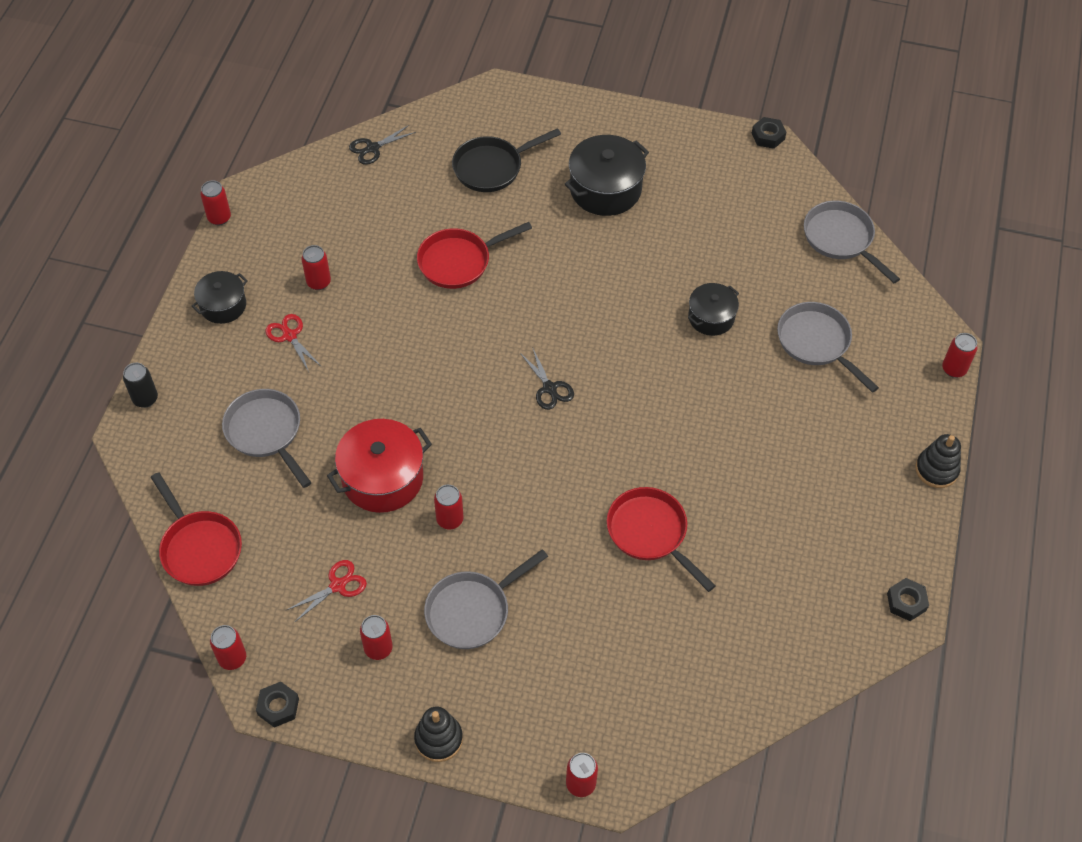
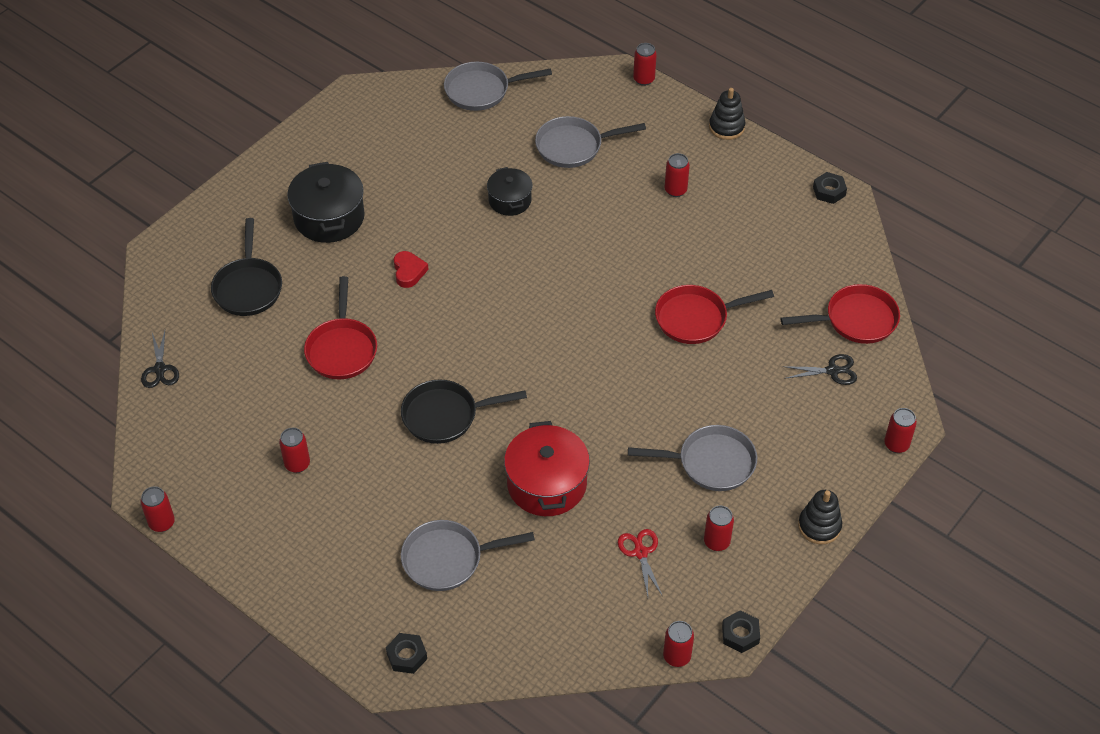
camera: 65 degrees left, 5 degrees down
(145, 399) = (351, 650): black can -> none
(199, 548) = (547, 651): red pan -> red pan (856, 320)
(223, 305) = (276, 551): black pot -> none
(289, 336) = (347, 507): red scissors -> none
(422, 368) = (445, 415): none -> black pan
(450, 519) = (615, 449): red can -> red can (675, 190)
(472, 610) = (711, 463): grey pan -> grey pan turned 75 degrees counterclockwise
(549, 388) = (519, 333): black scissors -> black scissors (832, 371)
(575, 274) = (409, 271): none -> red heart
(768, 136) = (345, 91): black nut -> black nut (407, 656)

